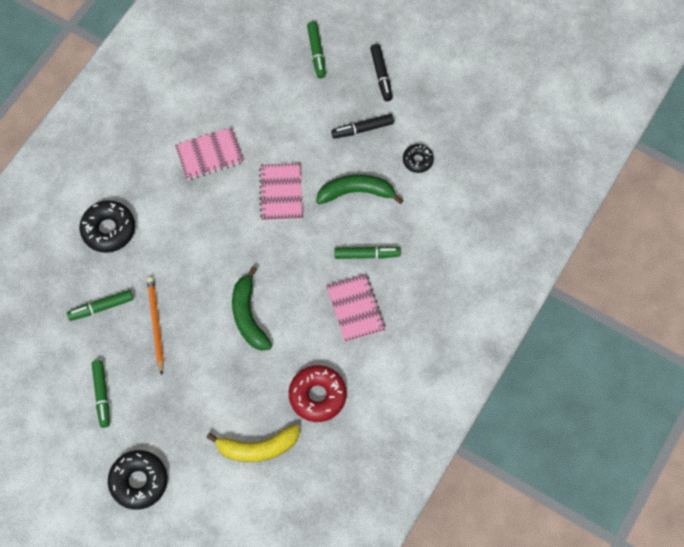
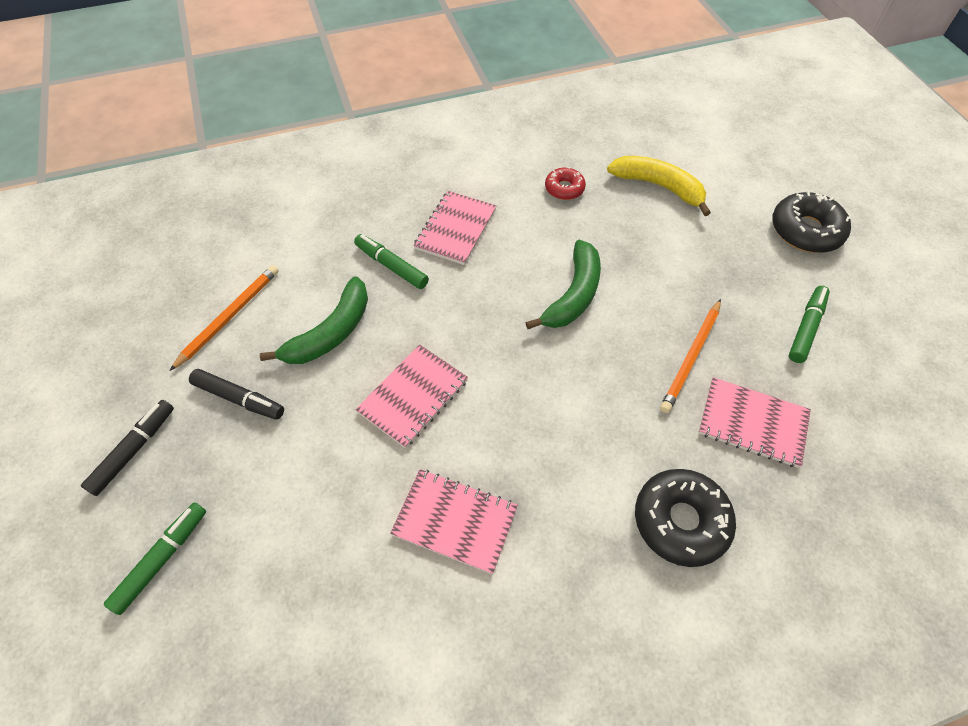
camera: 140 degrees left, 10 degrees down
(101, 307) = (752, 423): green marker -> pink notebook
(317, 396) = (564, 188): red donut -> red donut, size x0.58
(356, 192) = (331, 332): green banana -> green banana turned 90 degrees counterclockwise
(417, 160) = (229, 316): black donut -> orange pencil

